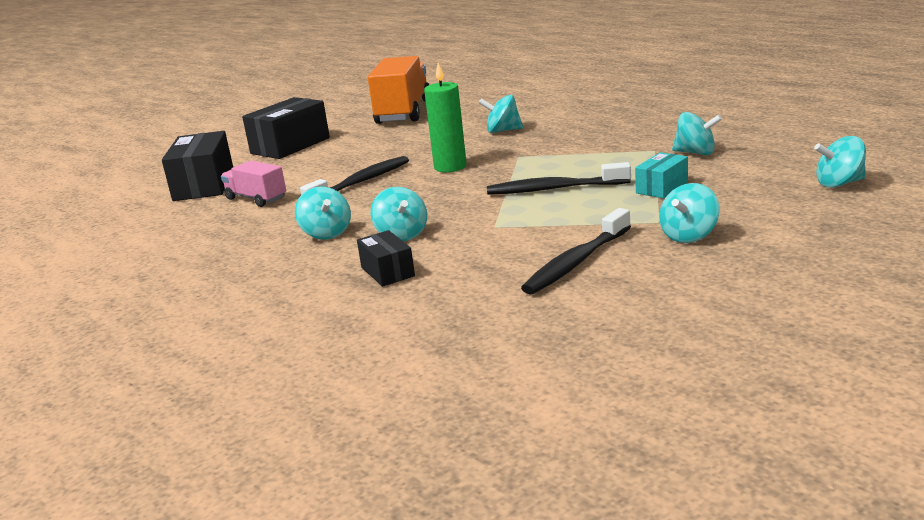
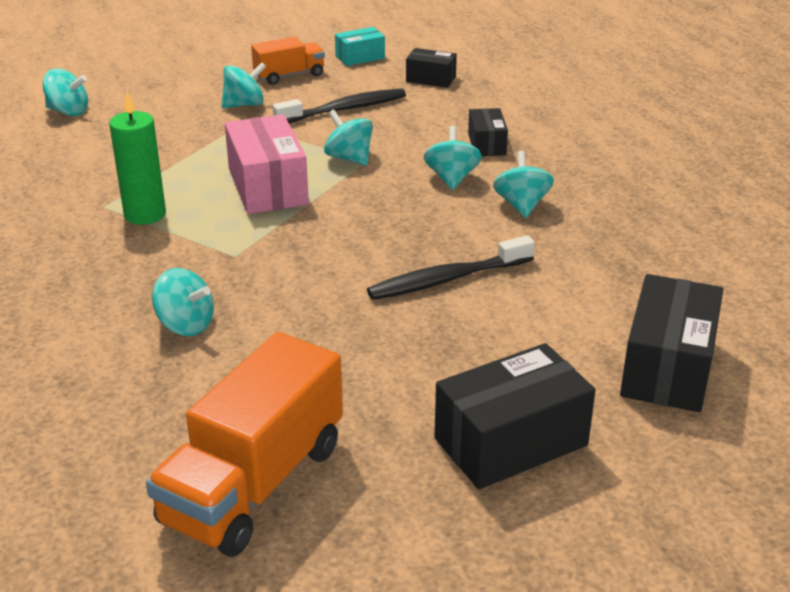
camera: 160 degrees left, 10 degrees up
(256, 199) = (589, 298): pink truck -> none
(450, 167) = (325, 266): green candle -> green candle (145, 214)
(518, 330) = (431, 79): none -> black box
(553, 189) = (267, 186): black toothbrush -> pink box
(661, 187) = (184, 154): turquoise box -> turquoise box (360, 57)
(695, 153) = (82, 186): turquoise spinning top -> turquoise spinning top (349, 158)
(701, 280) = (289, 75): none -> orange truck

